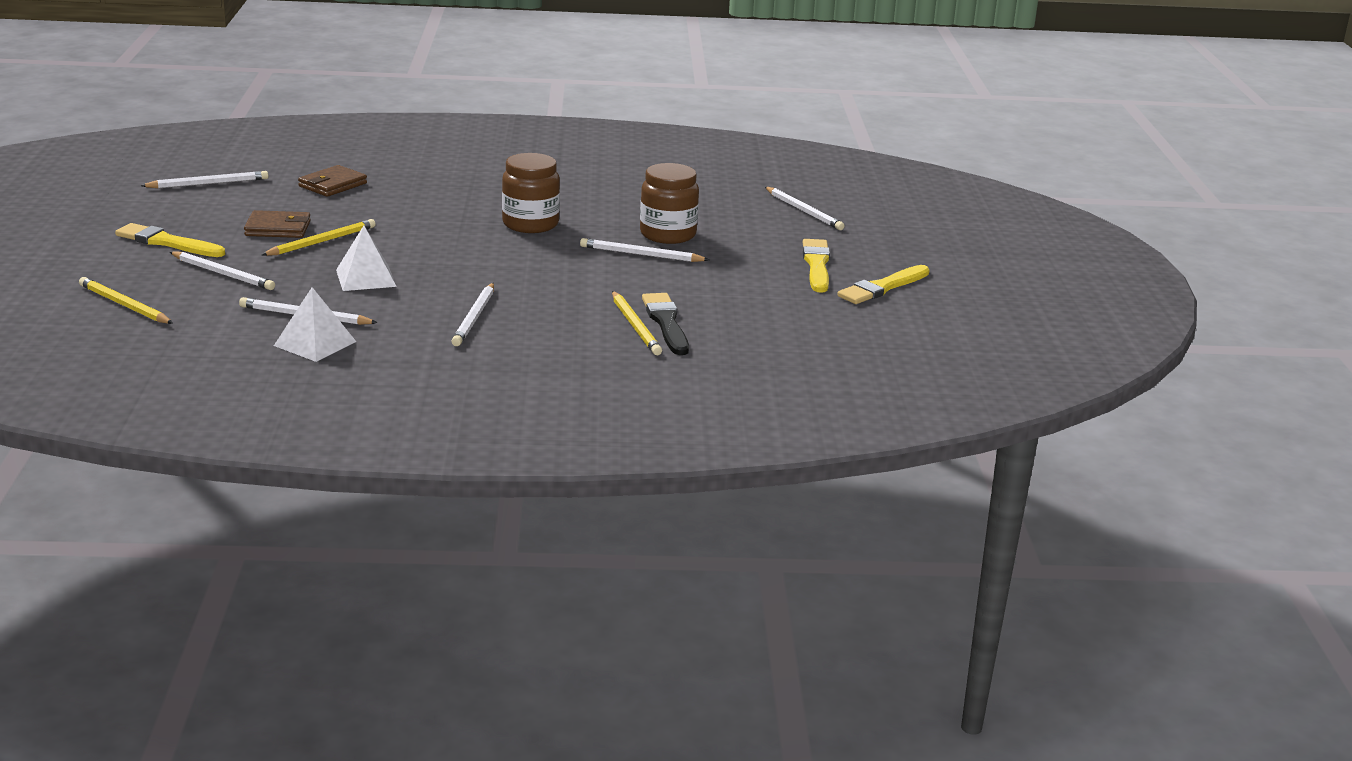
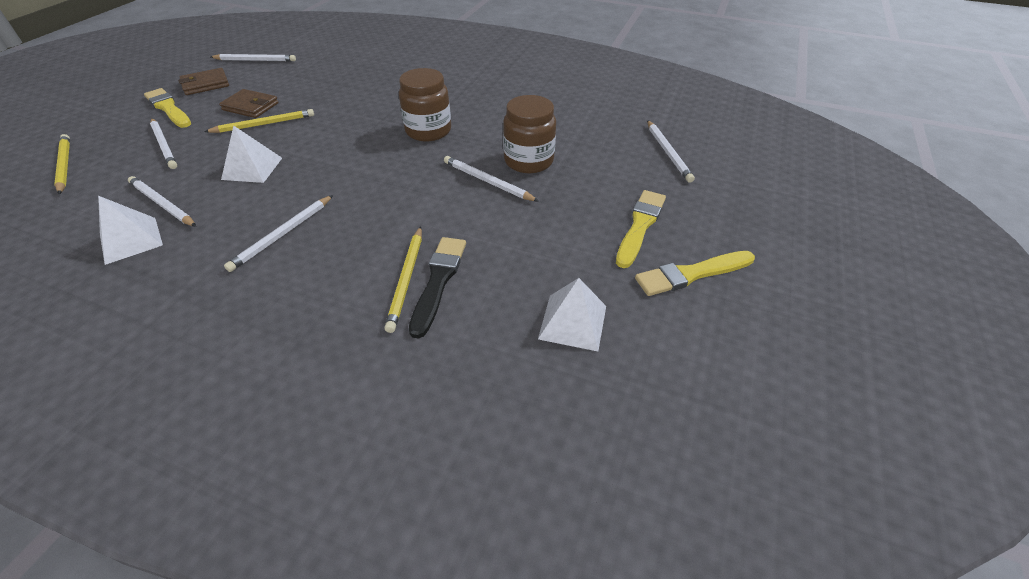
camera: 25 degrees right, 20 degrees up
(332, 185) = (329, 72): brown wallet -> brown wallet (205, 84)
(805, 327) = (573, 322): none -> white pyramid

